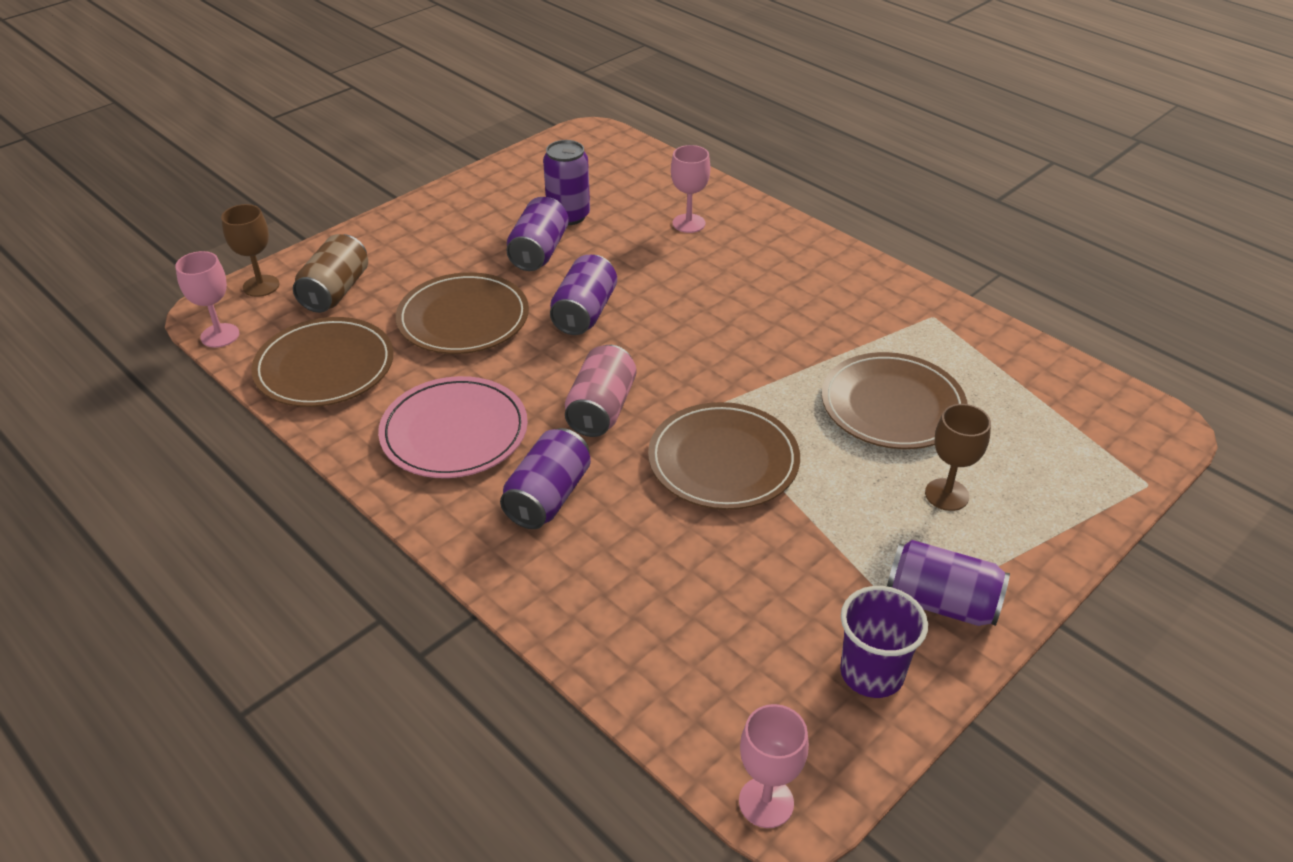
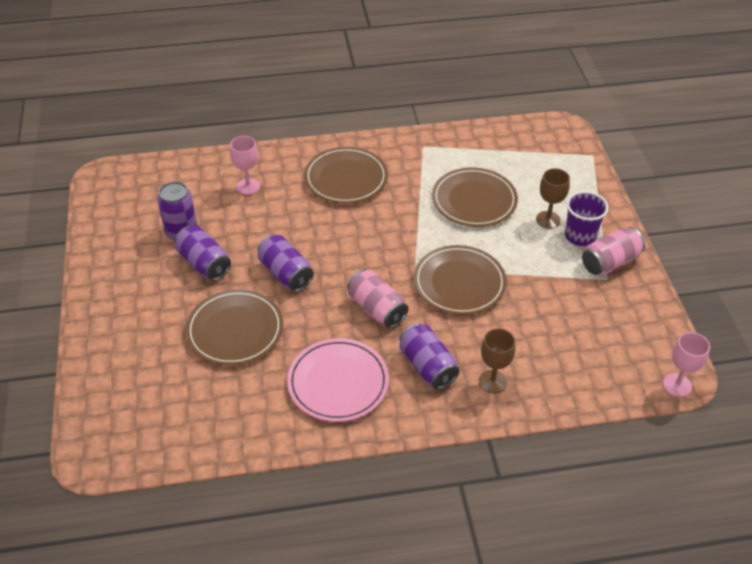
camera: 55 degrees left, 5 degrees up
(220, 335) = (124, 464): pink goblet -> none
(261, 286) = (89, 419): brown goblet -> brown goblet (492, 381)
(324, 367) = (216, 419): brown plate -> brown plate (346, 178)
(335, 291) = (139, 381): brown can -> none
(872, 673) = (632, 309): purple cup -> purple cup (580, 236)
(941, 603) = (610, 262): purple can -> pink can

